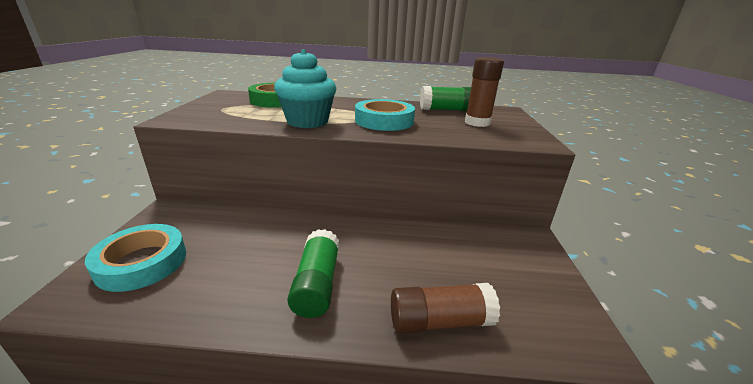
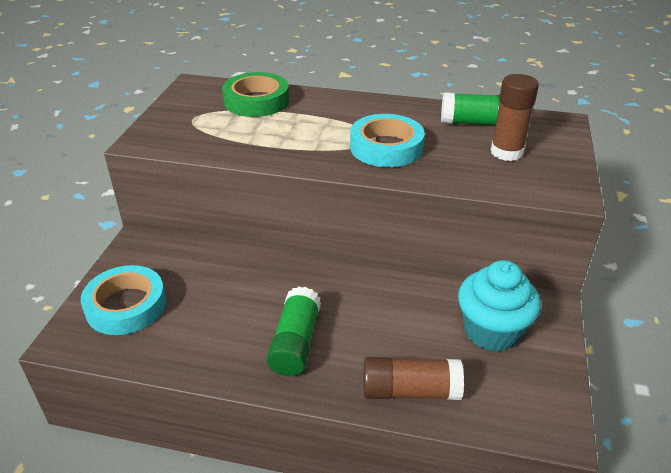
camera: 10 degrees right, 10 degrees up
(307, 121) = (293, 148): turquoise cupcake -> turquoise cupcake (491, 331)

